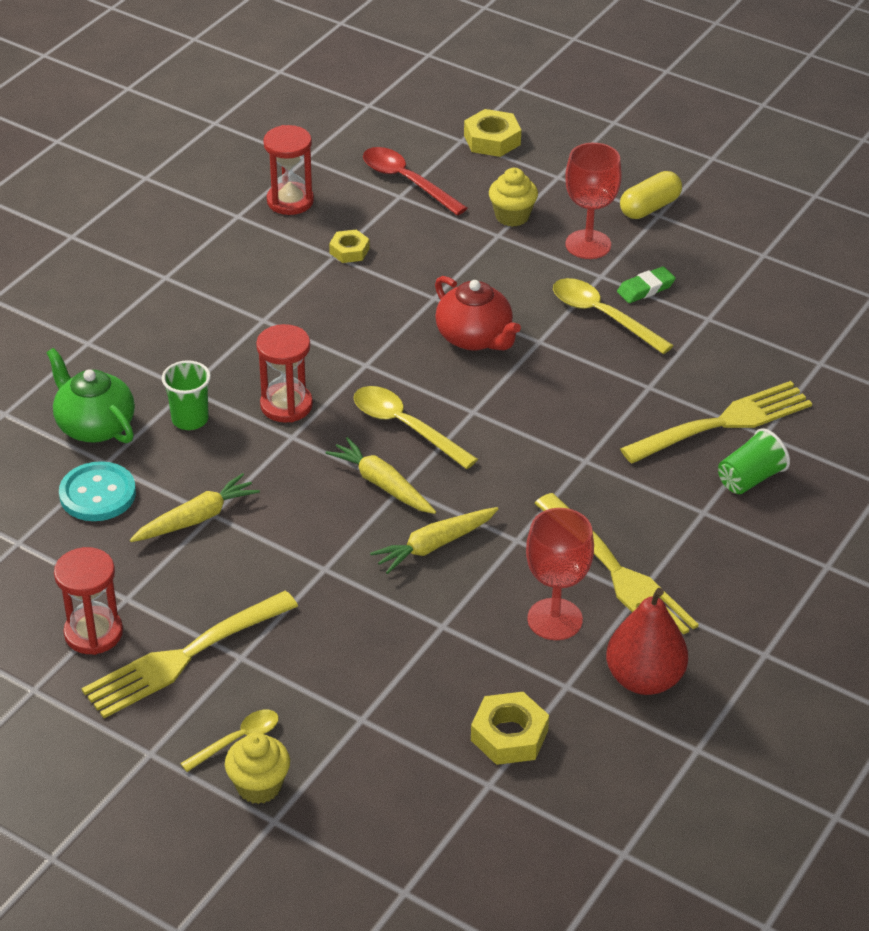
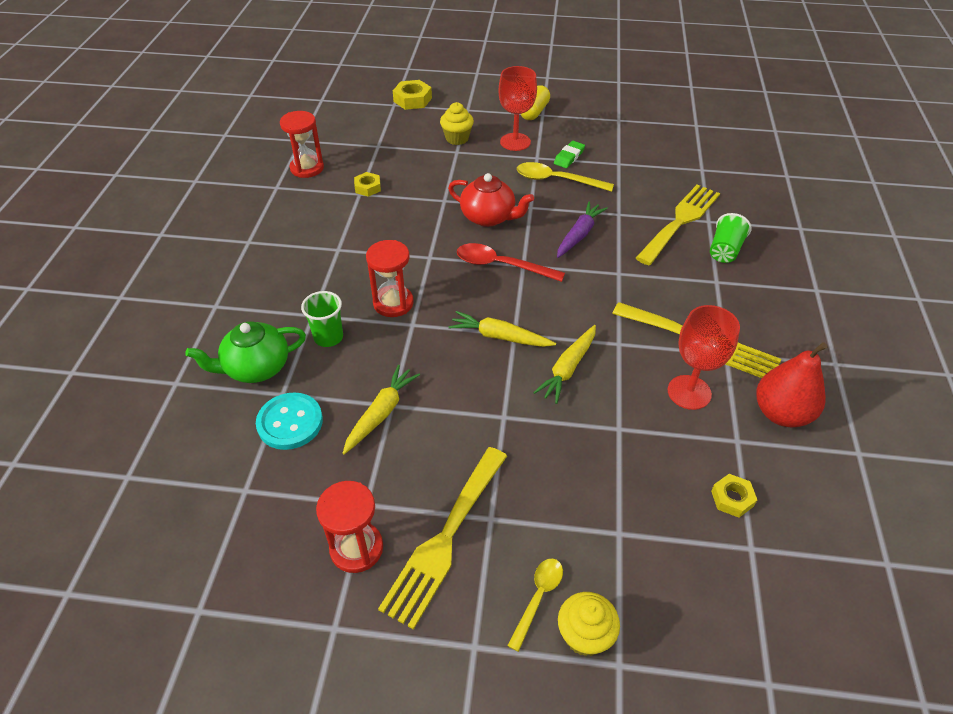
camera: 25 degrees left, 5 degrees up
(94, 426) = (256, 368): green teapot -> green teapot turned 45 degrees counterclockwise
(405, 427) = (486, 290): yellow spoon -> none
(407, 181) = (376, 136): red spoon -> red spoon (501, 265)
(509, 735) = (732, 498): yellow nut -> yellow nut, size x0.65
(574, 397) = (579, 235): none -> purple carrot

